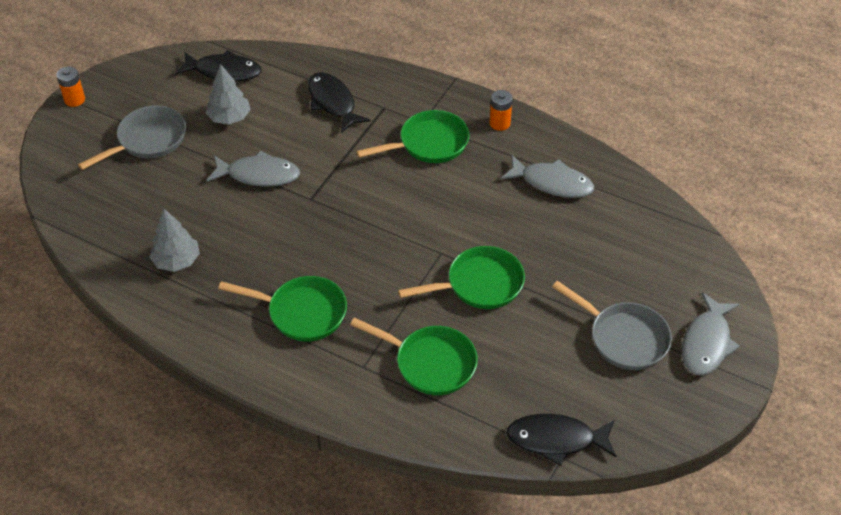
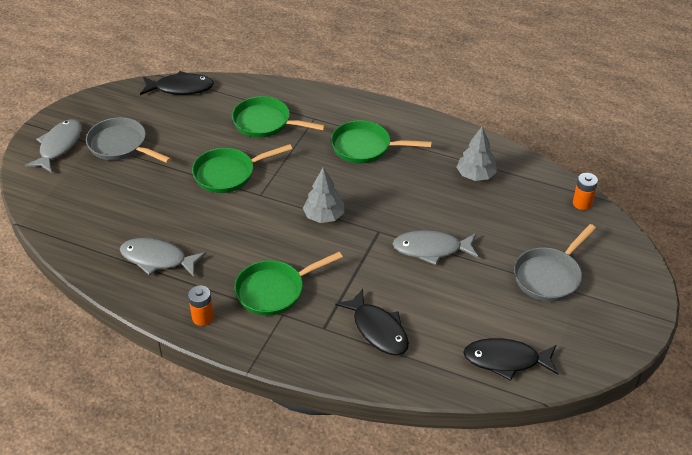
camera: 175 degrees right, 5 degrees down
(74, 100) = (647, 314): orange battery -> orange battery (582, 203)
(229, 118) = (479, 305): grey tree -> grey tree (324, 216)

